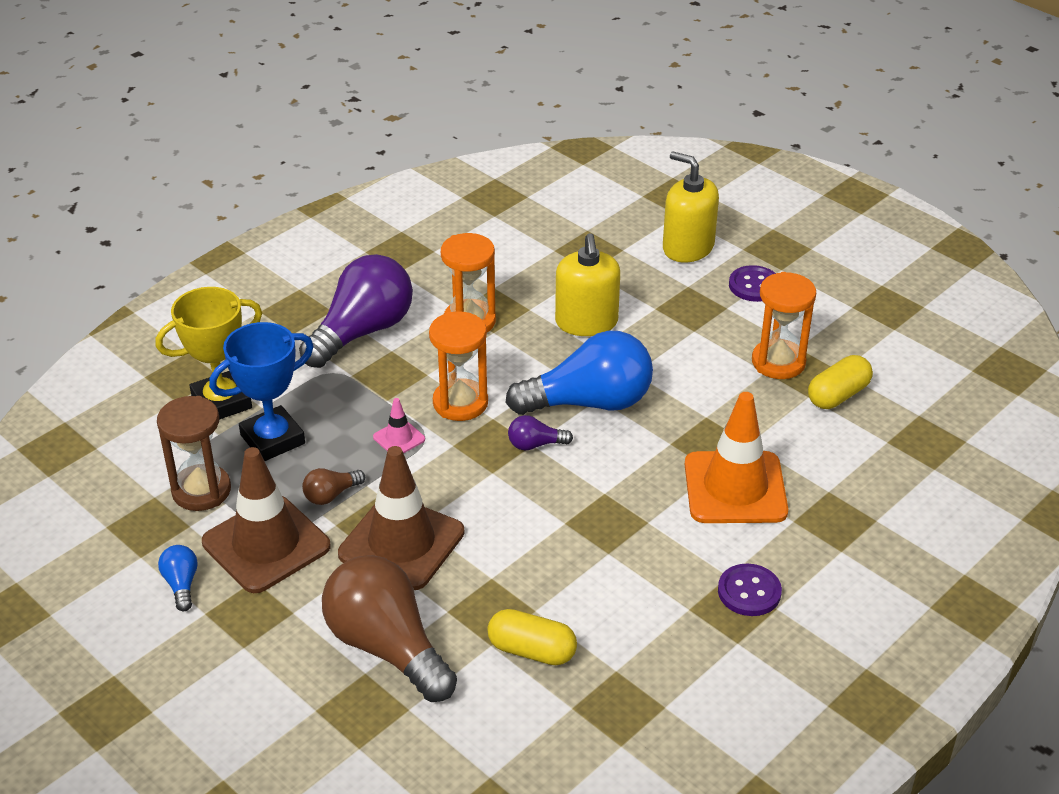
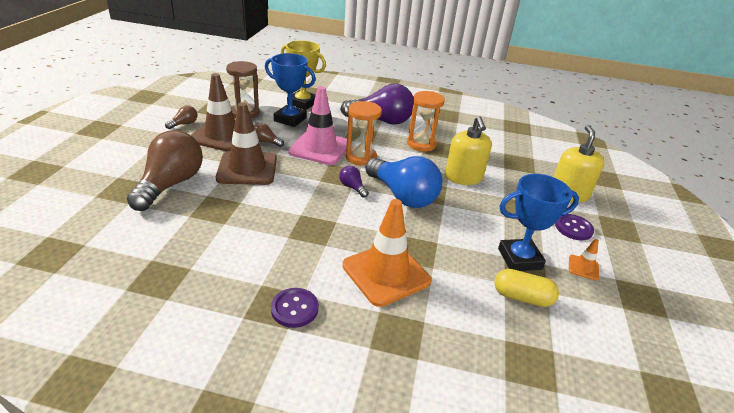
camera: 55 degrees right, 5 degrees down
(181, 584) = (184, 124): blue light bulb -> brown light bulb
(399, 438) = (320, 148): pink traffic cone -> pink traffic cone, size x2.30
(532, 650) = (191, 231): yellow capsule -> none
(586, 322) = (463, 177): yellow soap dispenser -> yellow soap dispenser turned 60 degrees counterclockwise
(778, 362) = (519, 259): orange hourglass -> blue trophy
(822, 320) = (583, 267): none -> orange traffic cone

